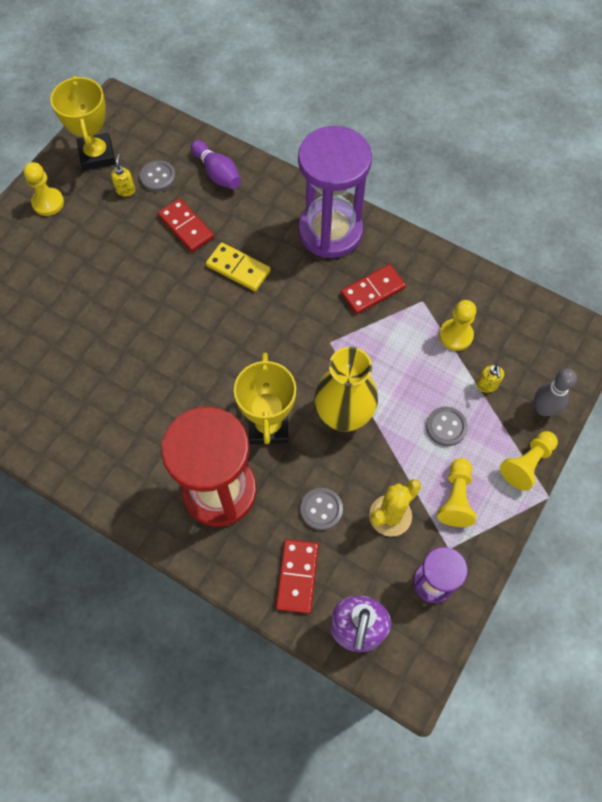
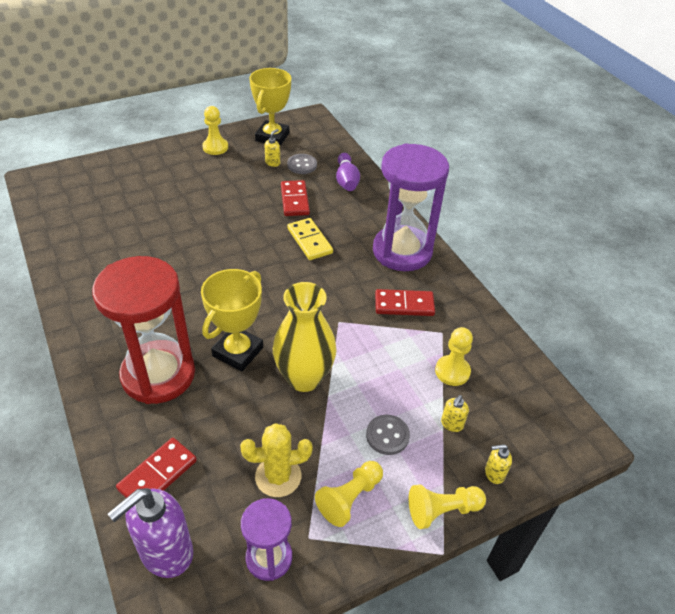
camera: 30 degrees right, 20 degrees down
(321, 509) = (224, 435): grey button -> none
(543, 409) = (494, 473): grey bowling pin -> yellow soap dispenser

